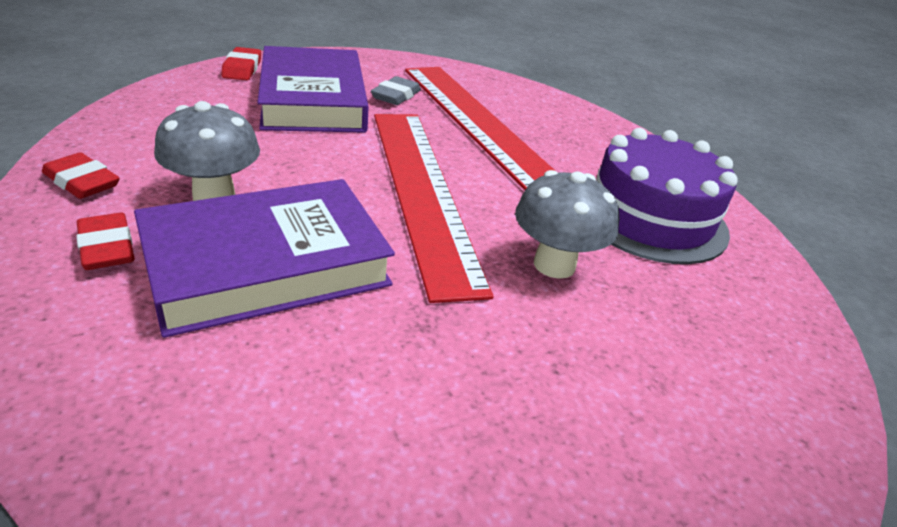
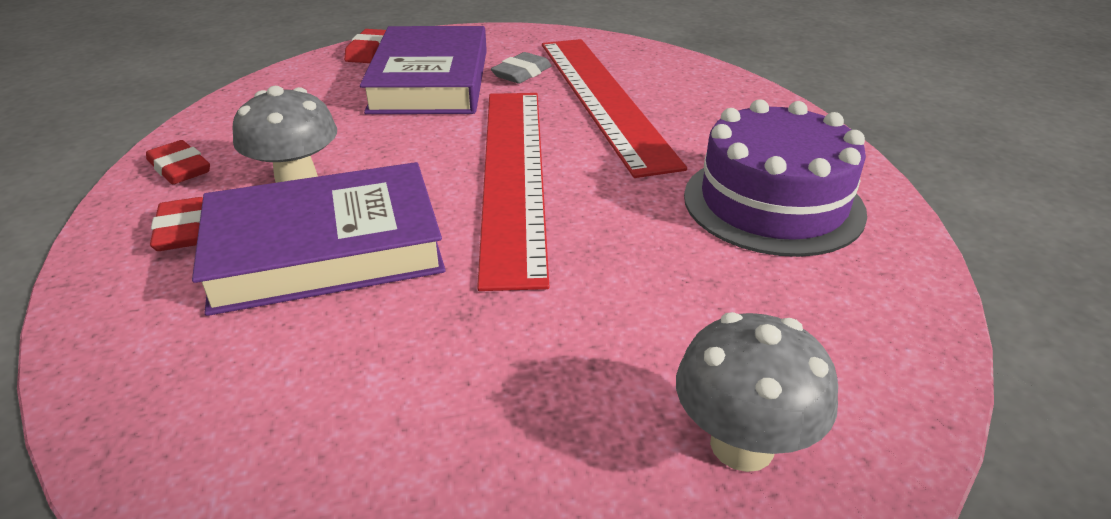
camera: 15 degrees right, 0 degrees up
(554, 265) = (633, 254): grey mushroom -> grey mushroom (742, 445)

